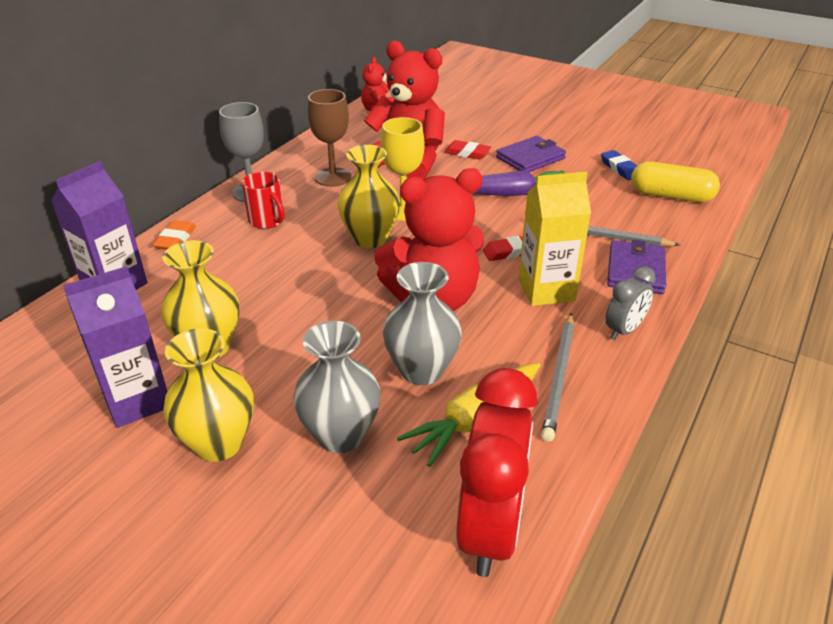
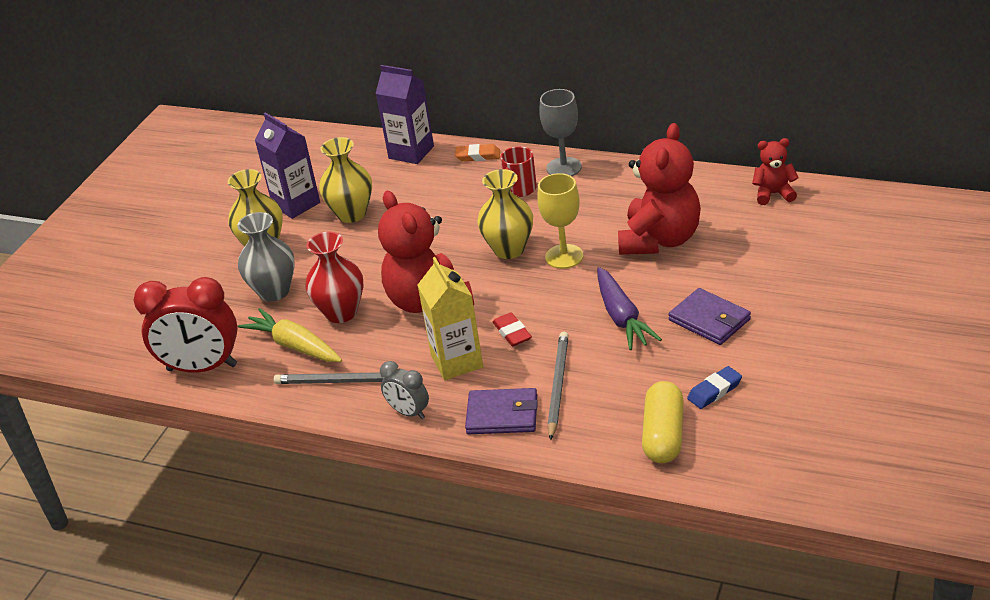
camera: 85 degrees right, 0 degrees up
(333, 177) = (609, 202): brown goblet -> none
(421, 370) = (341, 312): grey vase -> red vase
(467, 153) = (699, 274): red eraser -> none

